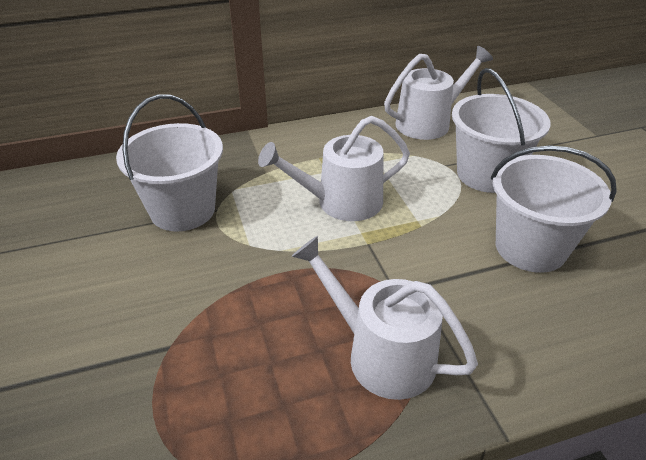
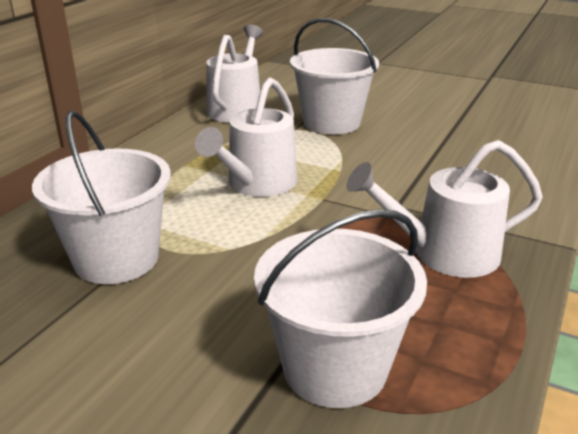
camera: 45 degrees left, 10 degrees down
(530, 248) = (425, 150): white bucket -> white bucket (335, 368)

